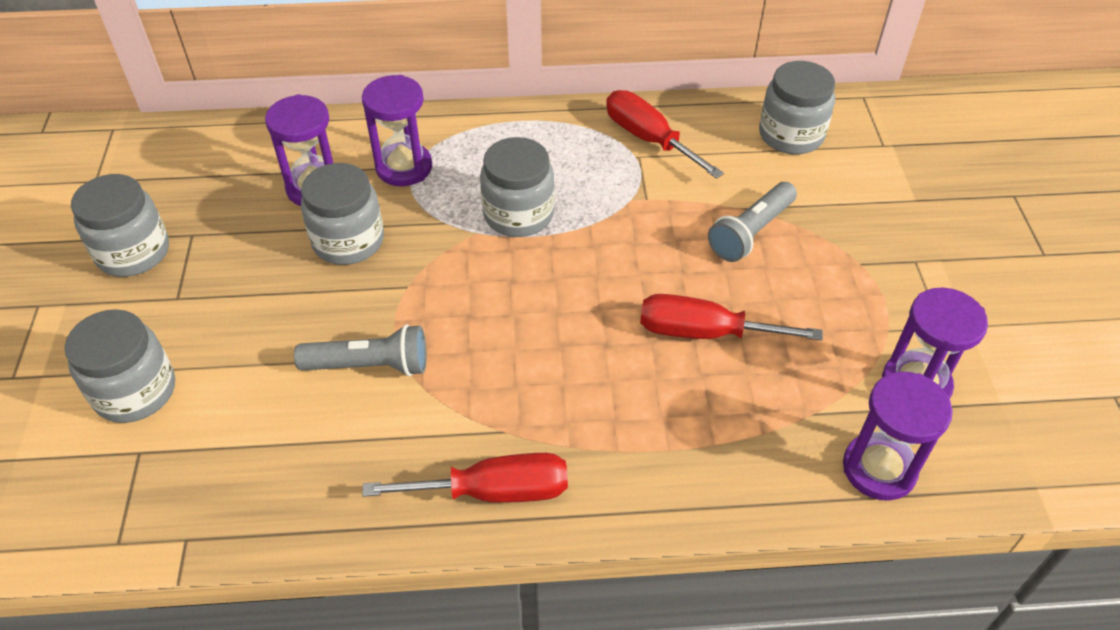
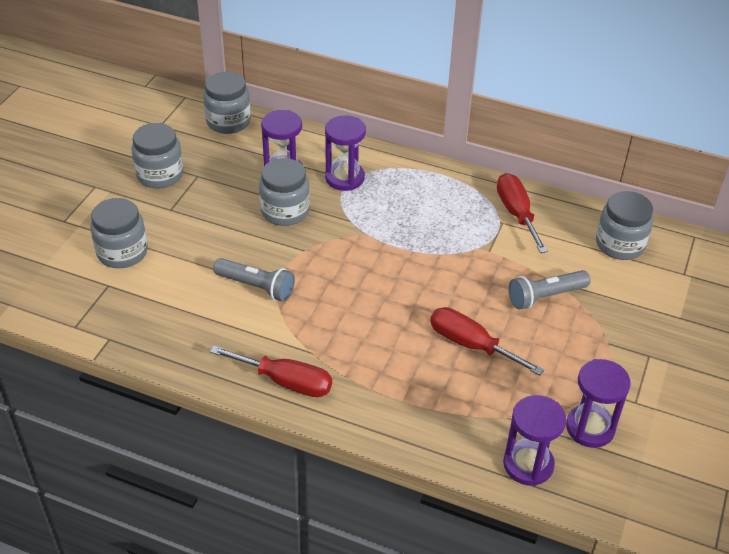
camera: 25 degrees right, 5 degrees down
(518, 214) = (399, 231): grey jar -> grey jar (228, 121)

